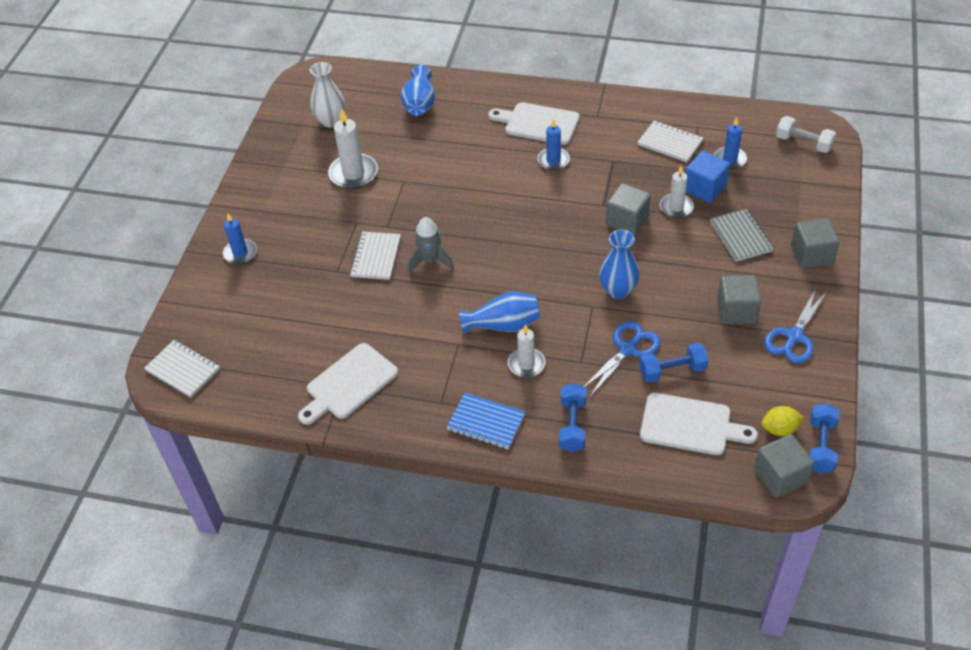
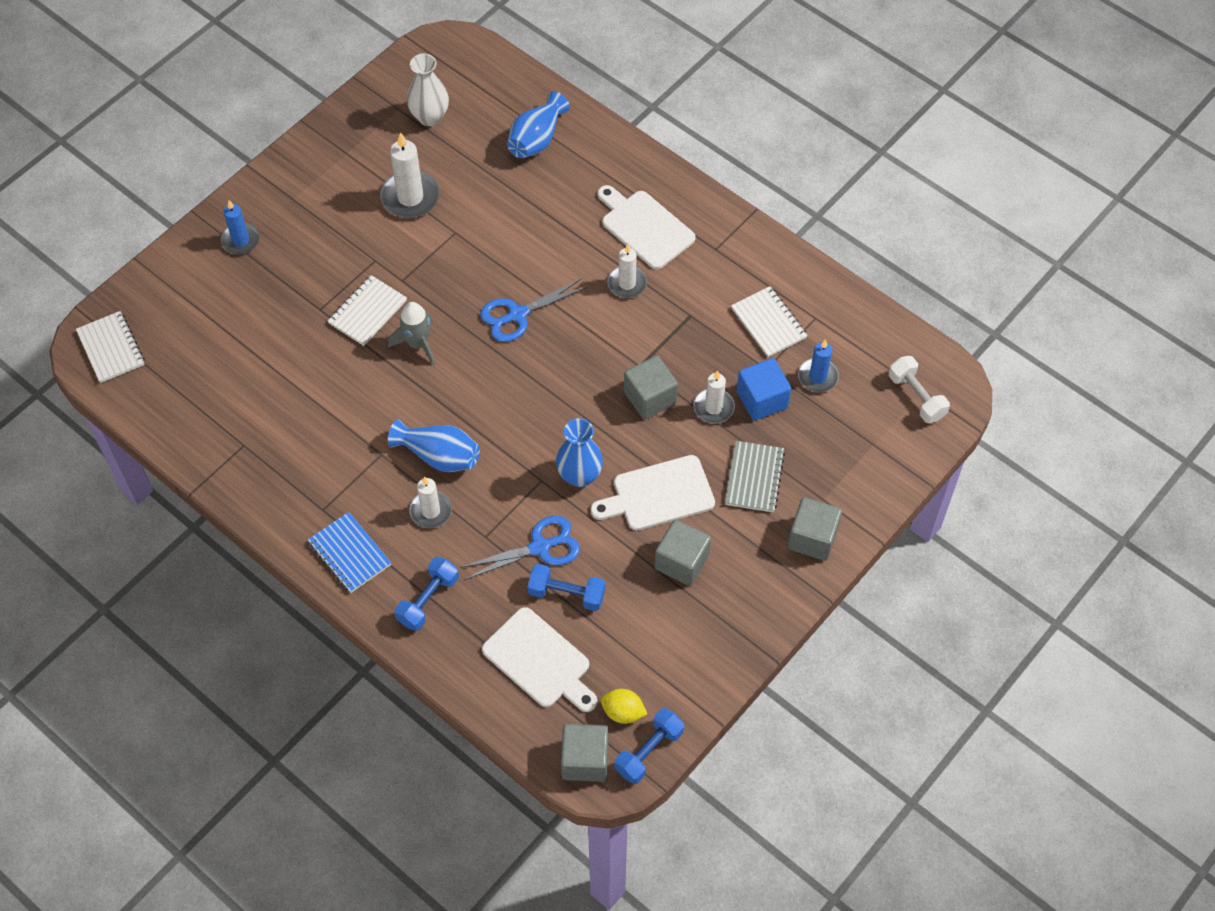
camera: 25 degrees right, 10 degrees up
(349, 384) = (251, 444): white cutting board -> white cutting board (658, 495)
(553, 160) = (627, 283): blue candle -> white candle
(794, 336) = (718, 621): blue scissors -> blue scissors (518, 314)

